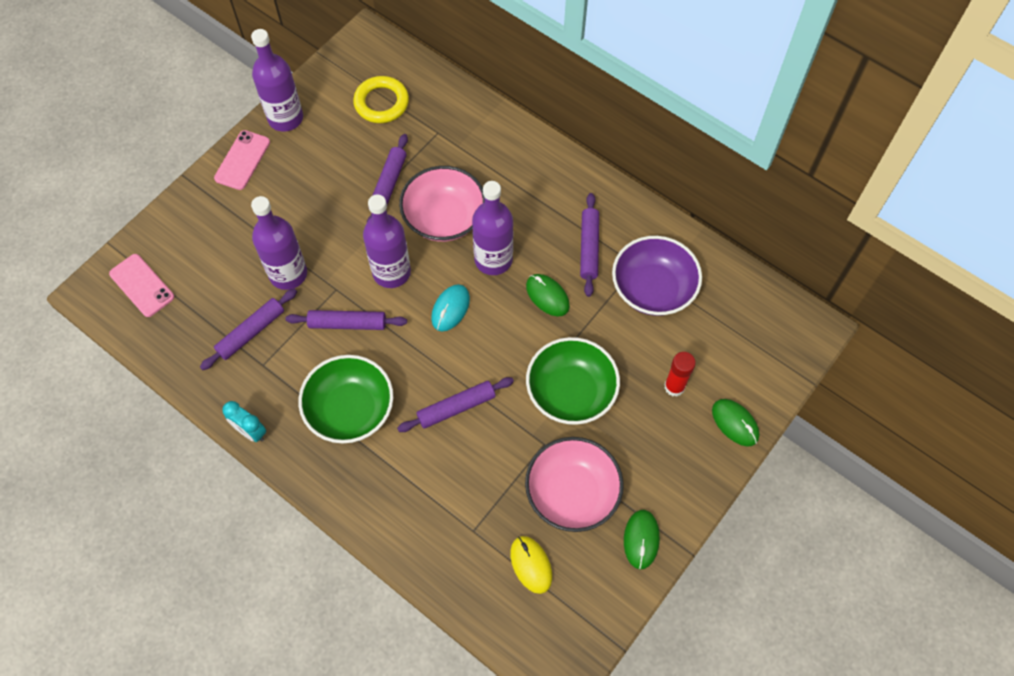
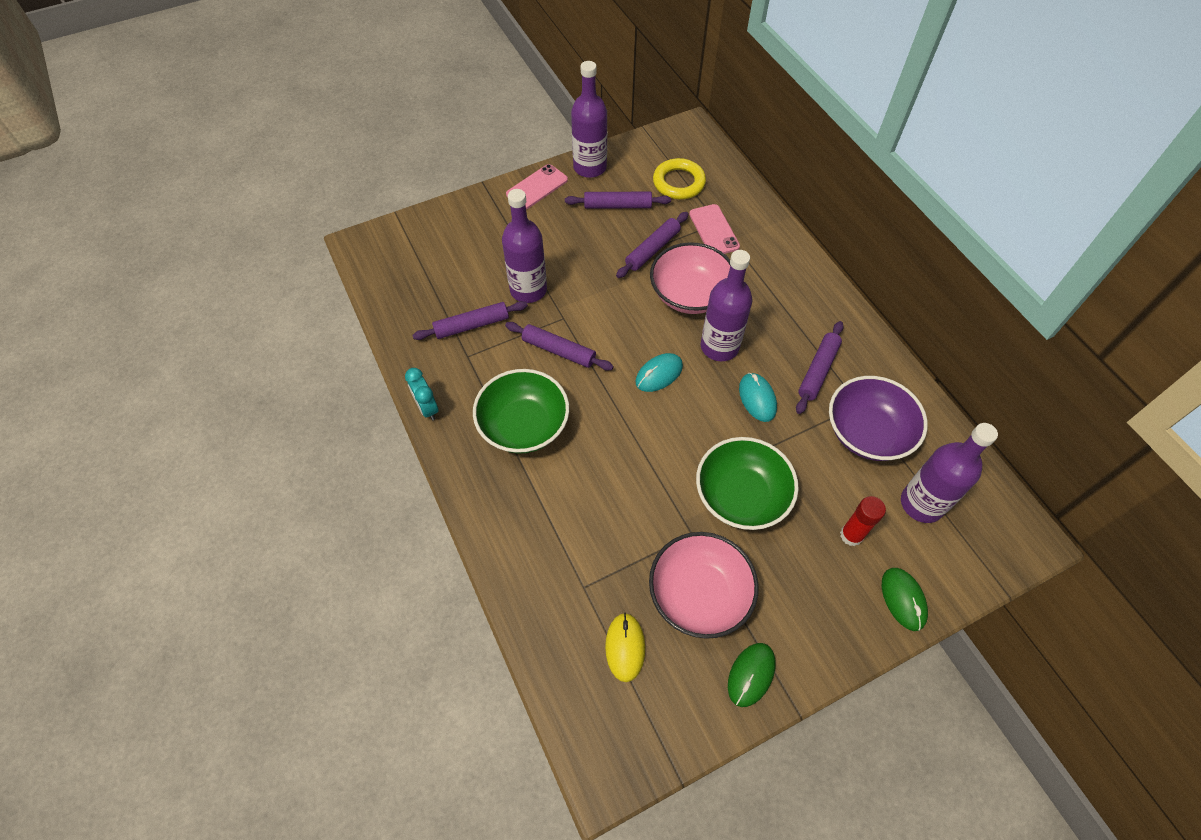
camera: 25 degrees right, 5 degrees down
(142, 285) = (403, 254): pink phone -> pink phone (714, 230)
(391, 272) = (620, 322): purple bottle -> purple bottle (921, 503)
(456, 408) = (622, 464): purple rolling pin -> purple rolling pin (617, 206)
(547, 296) = (757, 398): green mouse -> turquoise mouse

